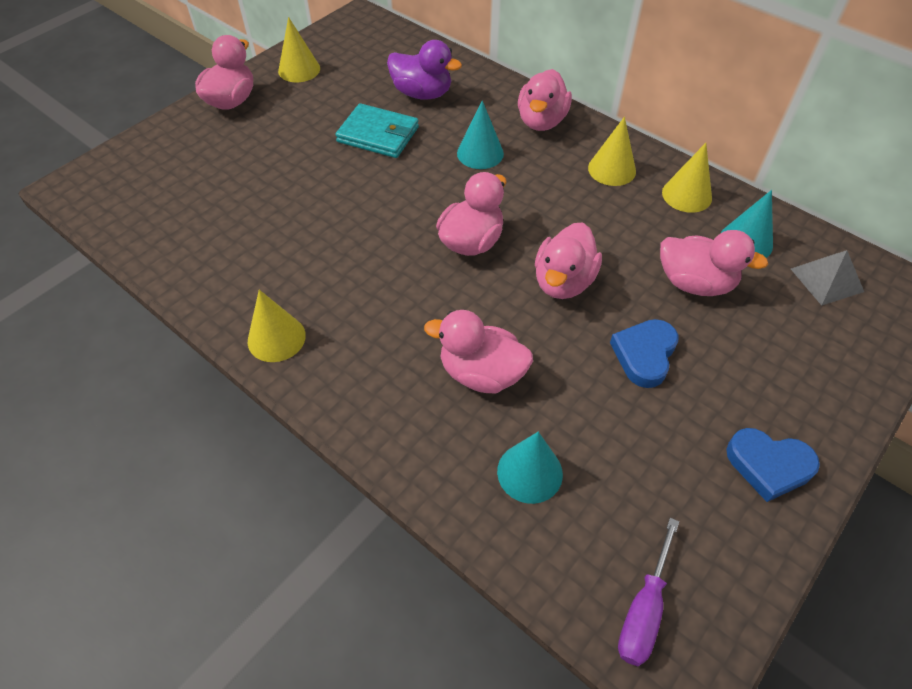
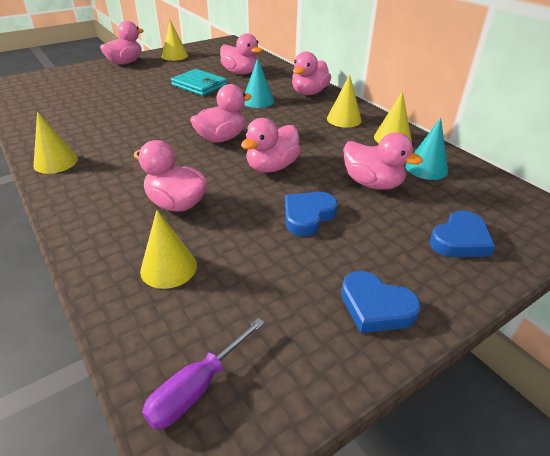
camera: 15 degrees right, 15 degrees down
(422, 93) = (240, 73): purple duck -> pink duck
(529, 472) = (168, 267): turquoise cone -> yellow cone
(819, 350) = (460, 240): none -> blue heart
(827, 280) = (485, 199): grey pyramid -> none

